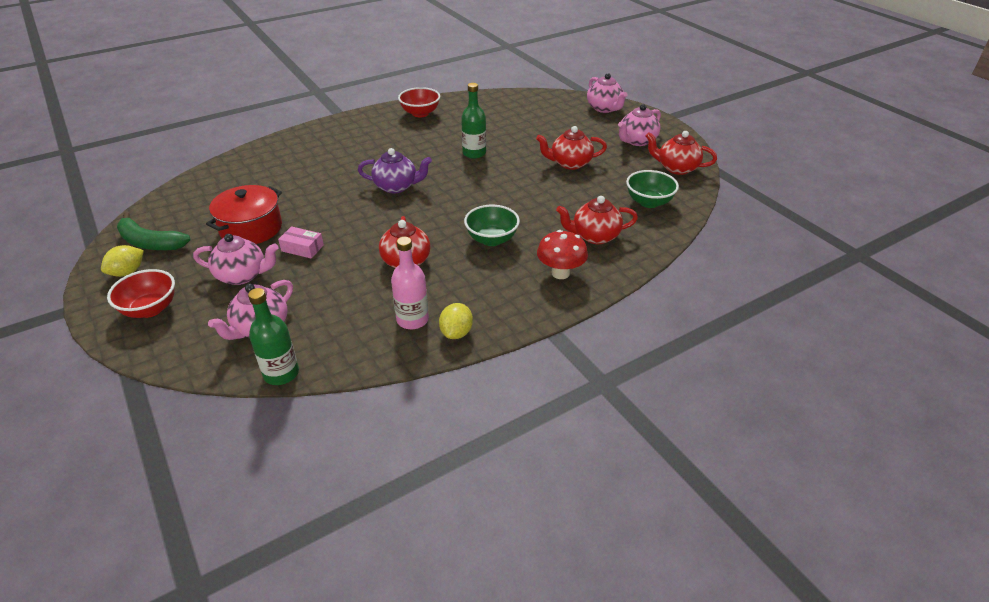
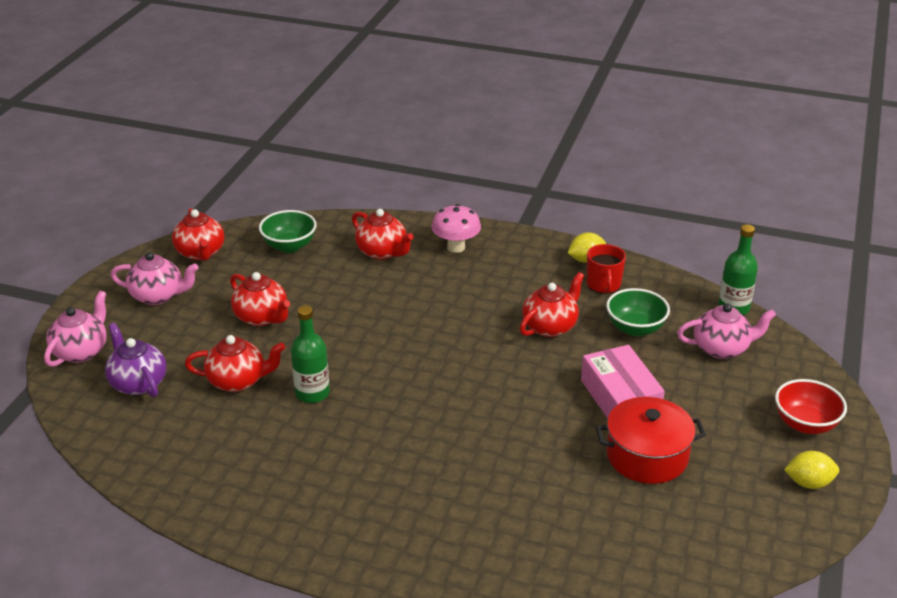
camera: 130 degrees left, 5 degrees down
(150, 242) = (766, 511): green banana -> none
(242, 275) = (699, 405): pink teapot -> none
(302, 248) = (620, 398): pink box -> pink box, size x1.81
(396, 187) = (449, 407): purple teapot -> purple teapot (138, 383)
(412, 320) = (603, 284): pink bottle -> red mug
(420, 113) = (251, 504): red bowl -> none
(491, 239) = (457, 299): green bowl -> green bowl (635, 328)
(517, 138) = (238, 381): none -> red teapot
(560, 273) = (456, 247): red mushroom -> pink mushroom

